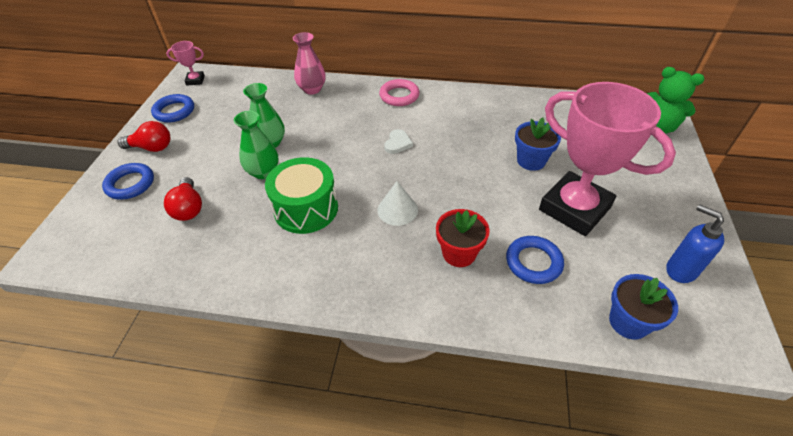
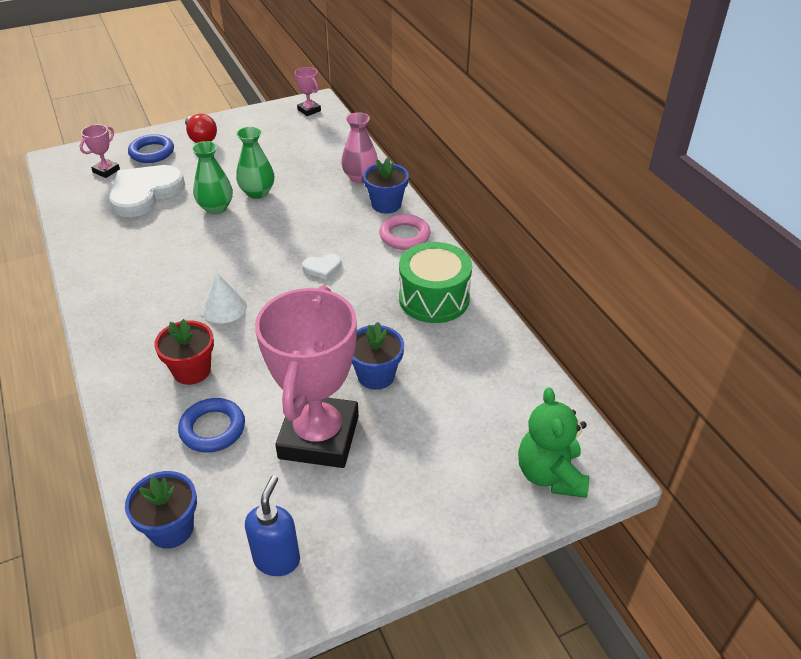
camera: 55 degrees right, 5 degrees down
(118, 224) = (106, 171): none -> pink trophy
(174, 111) = (256, 123): blue ring -> none
(189, 208) = (145, 193): red light bulb -> white heart
(306, 209) = (187, 253): green drum -> green drum (434, 298)
(357, 90) = (386, 204): none -> blue flower pot

